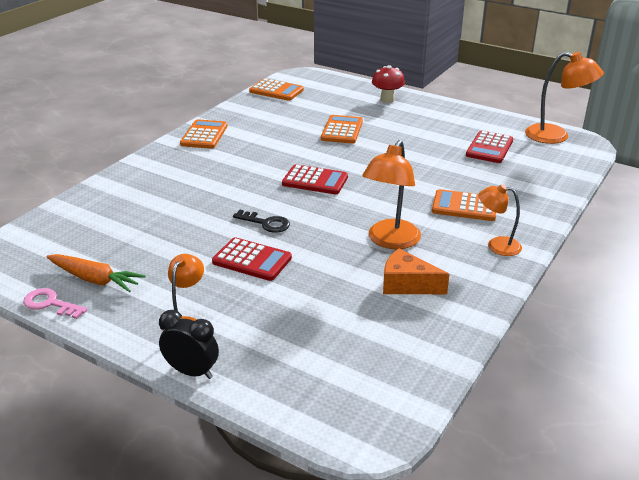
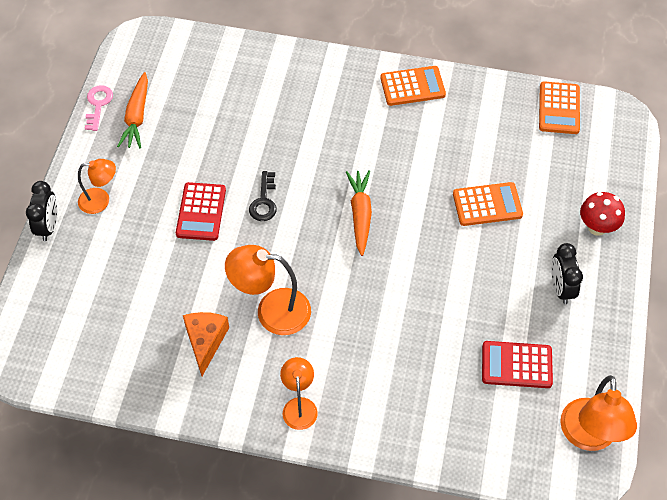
camera: 70 degrees right, 25 degrees up
(315, 181) = (360, 215): red calculator -> orange carrot
(431, 121) = (561, 288): none -> black clock
(464, 206) = (365, 363): orange calculator -> none

